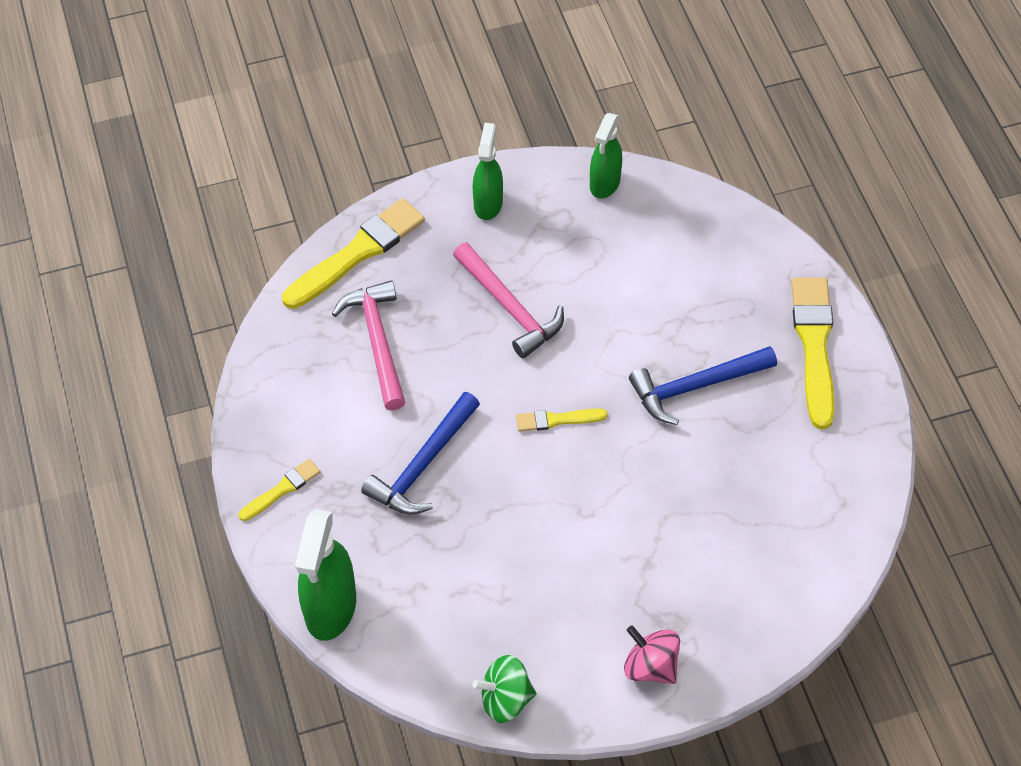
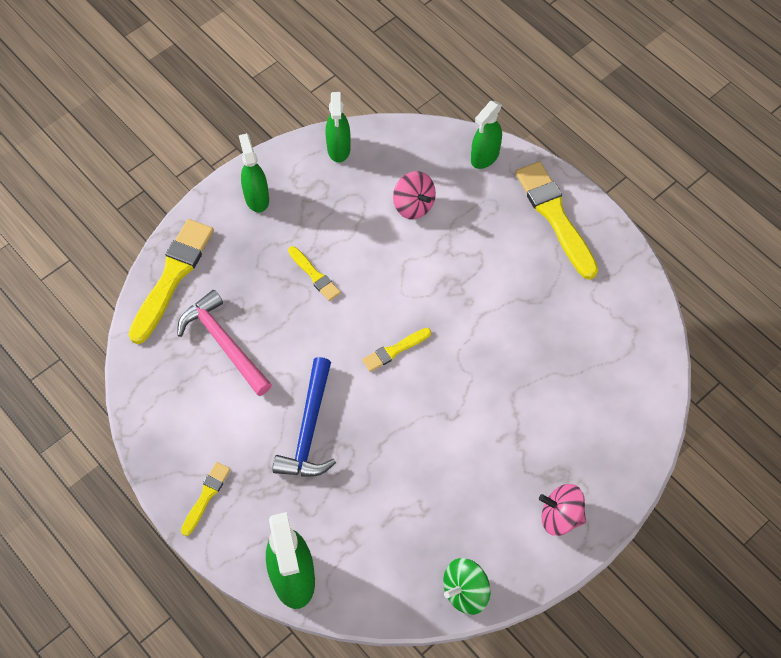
camera: 25 degrees left, 5 degrees up
(509, 308) = (314, 275): pink hammer -> yellow brush
(657, 274) = (413, 205): none -> pink spinning top
(695, 386) = (485, 282): blue hammer -> none
(766, 251) = (484, 157): none -> green spray bottle

